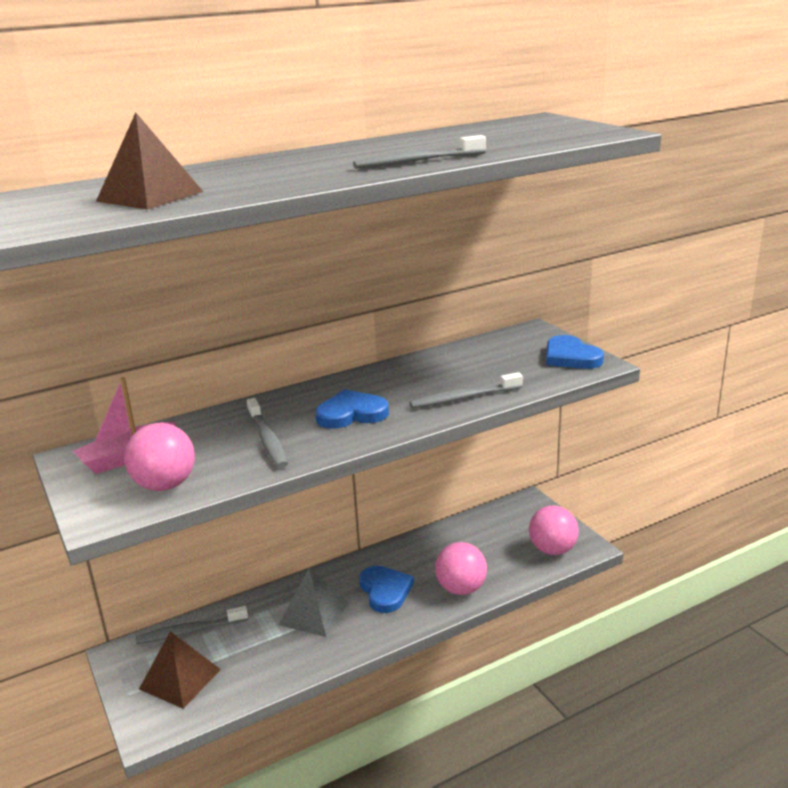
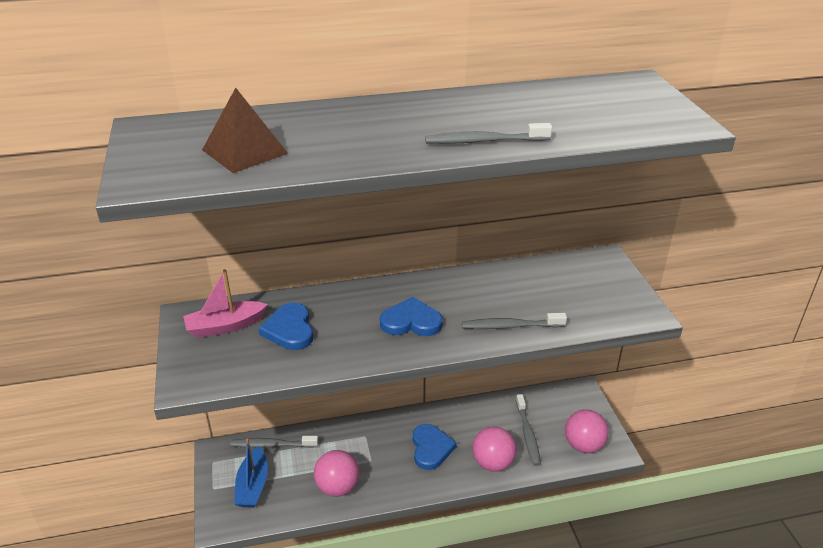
camera: 15 degrees right, 10 degrees up
(165, 485) = (242, 363): pink ball -> pink ball (337, 487)
(180, 679) = (253, 485): brown pyramid -> blue boat
(267, 440) = (335, 334): grey toothbrush -> grey toothbrush (527, 434)
(314, 613) = (369, 454): grey pyramid -> none
(570, 357) = (625, 299): blue heart -> blue heart (289, 329)

